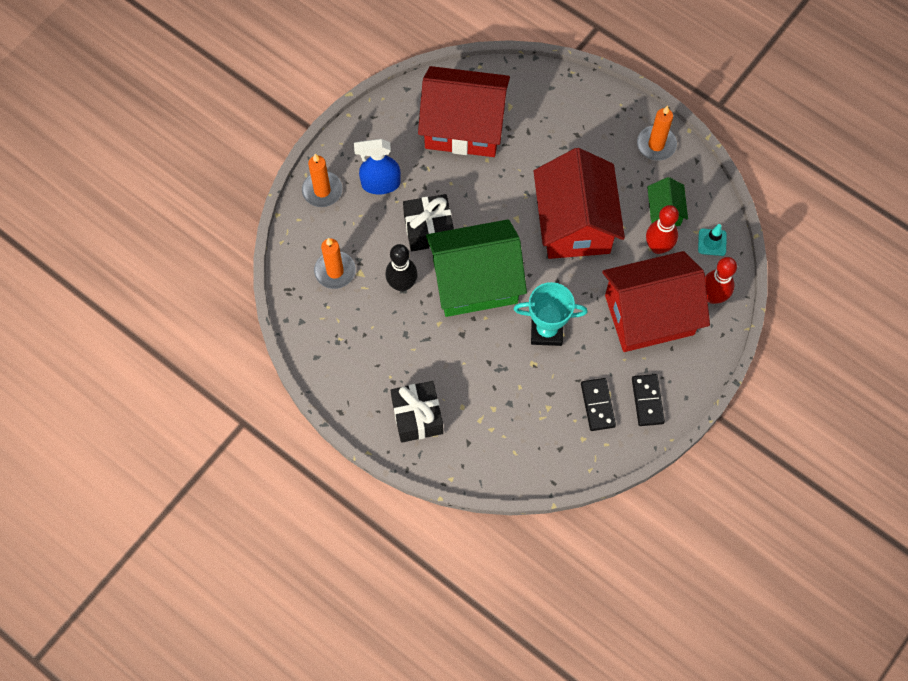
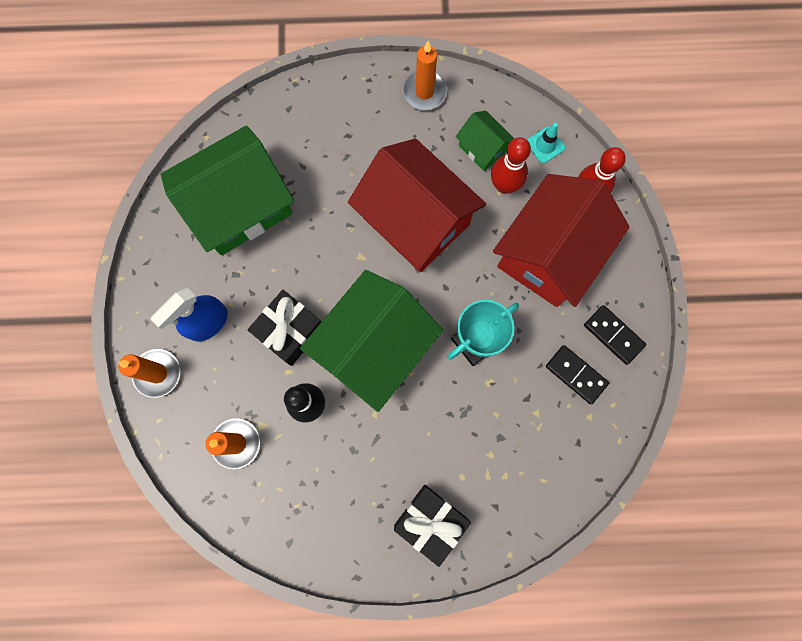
camera: 40 degrees left, 10 degrees up
(463, 127) = (240, 206): red house -> green house

